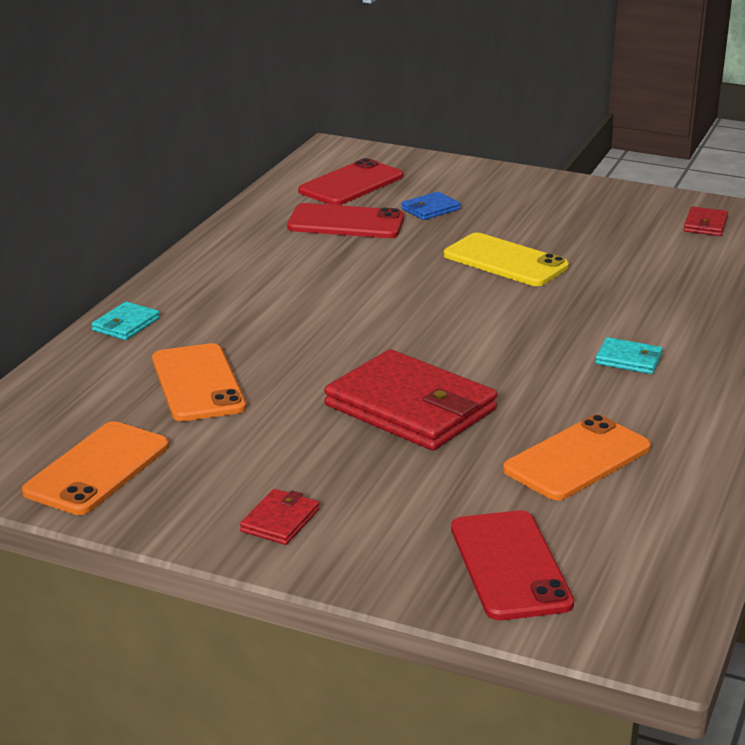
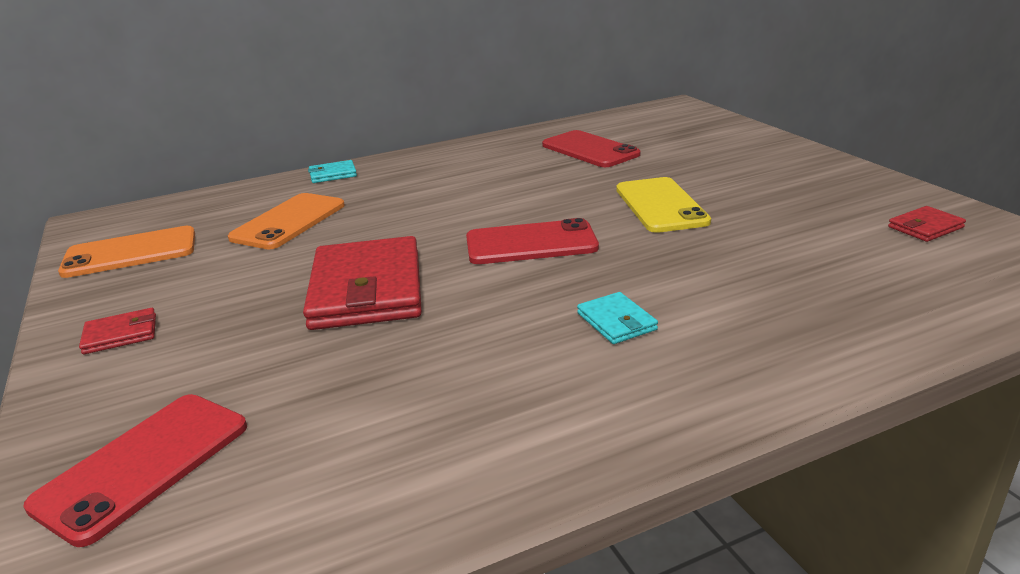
camera: 45 degrees right, 0 degrees up
(351, 184) = (643, 127): red phone -> red phone (531, 243)
(430, 209) = (671, 155): blue wallet -> none
(577, 459) = (392, 393): orange phone -> none

